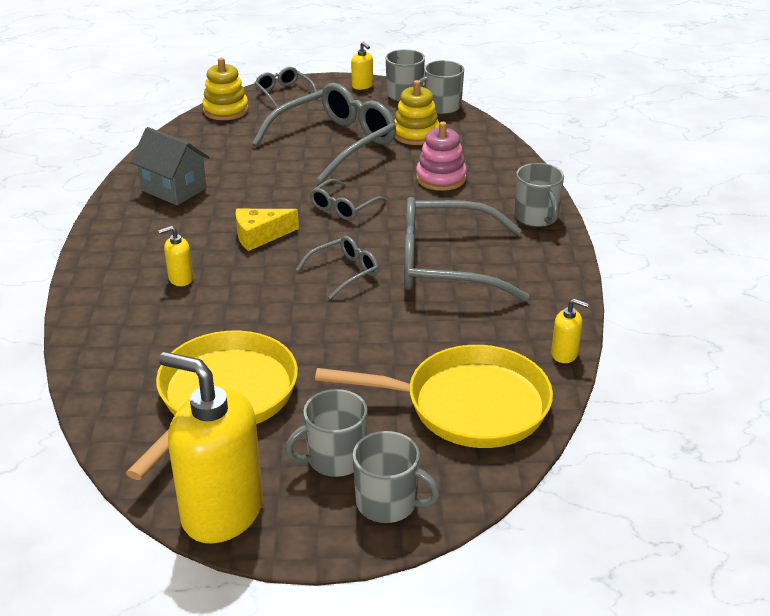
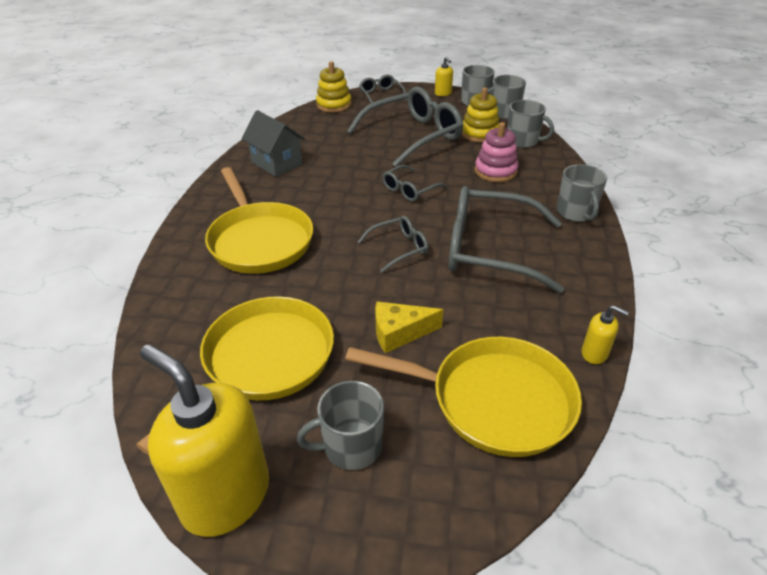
camera: 10 degrees right, 5 degrees up
(180, 279) = (259, 240): yellow soap dispenser -> yellow pan
(260, 236) = (335, 208): yellow cheese -> yellow cheese (399, 333)
(388, 503) = (394, 511): grey mug -> grey mug (523, 141)

